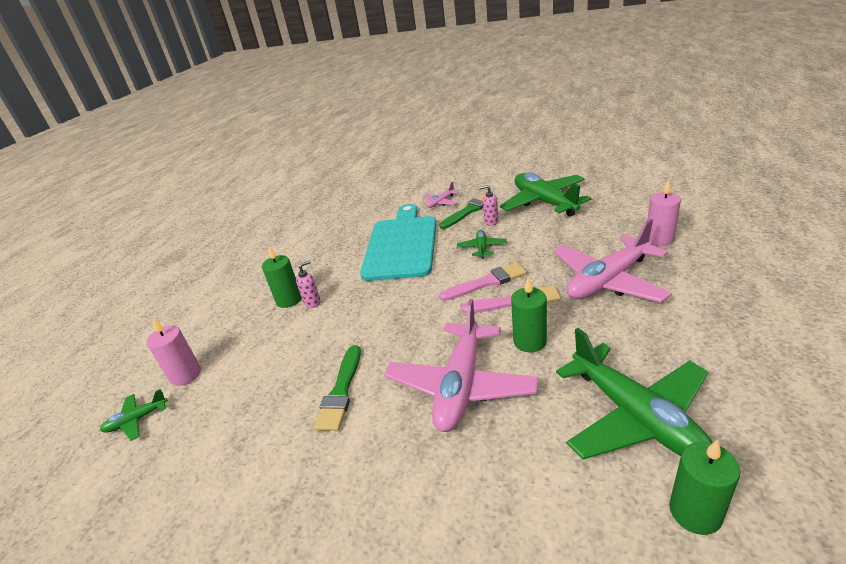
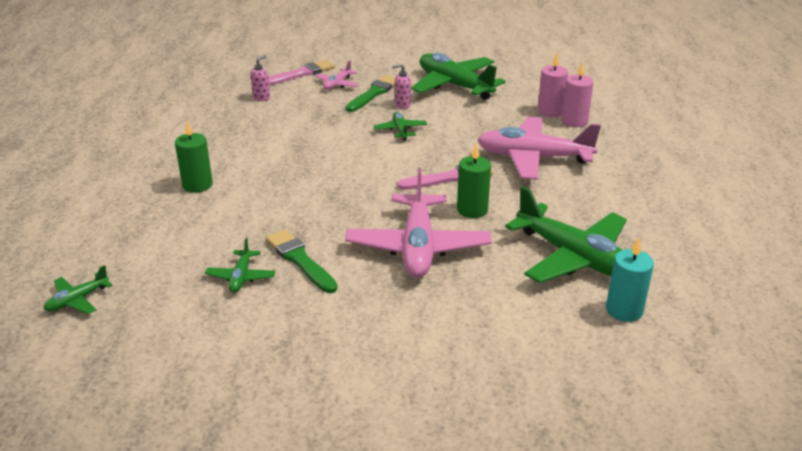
camera: 20 degrees left, 0 degrees up
(185, 375) = (110, 259): pink candle -> pink candle (550, 111)
(280, 407) = (241, 277): none -> green plane
(312, 302) = (228, 186): pink soap dispenser -> pink soap dispenser (261, 98)
(341, 391) = (300, 260): green brush -> green brush turned 150 degrees clockwise
(401, 245) = (308, 128): turquoise cutting board -> none
(486, 282) = (415, 162): pink brush -> pink brush (301, 74)
(608, 281) = (533, 158): pink plane -> pink plane turned 60 degrees clockwise
(695, 512) = (624, 310): green candle -> turquoise candle

